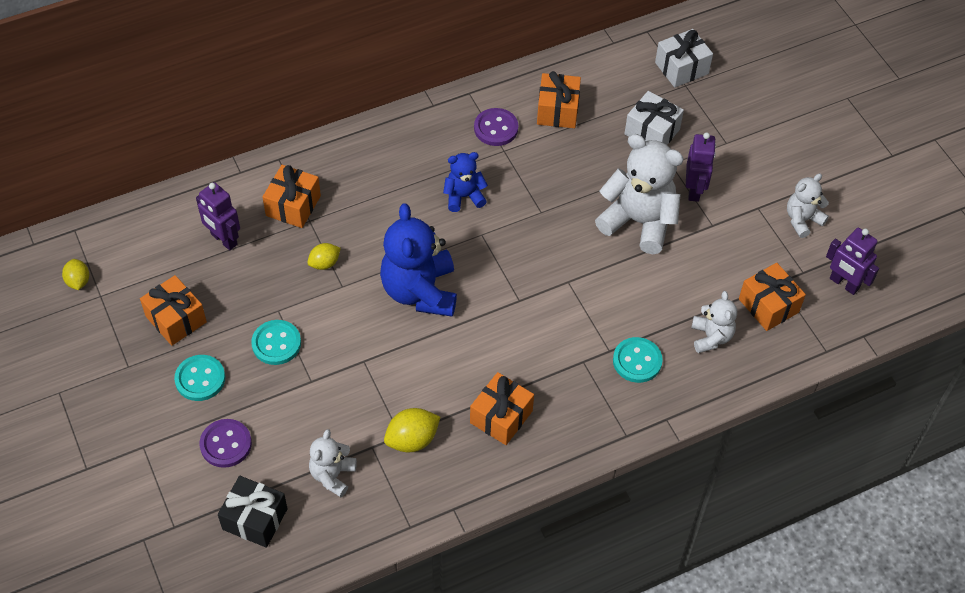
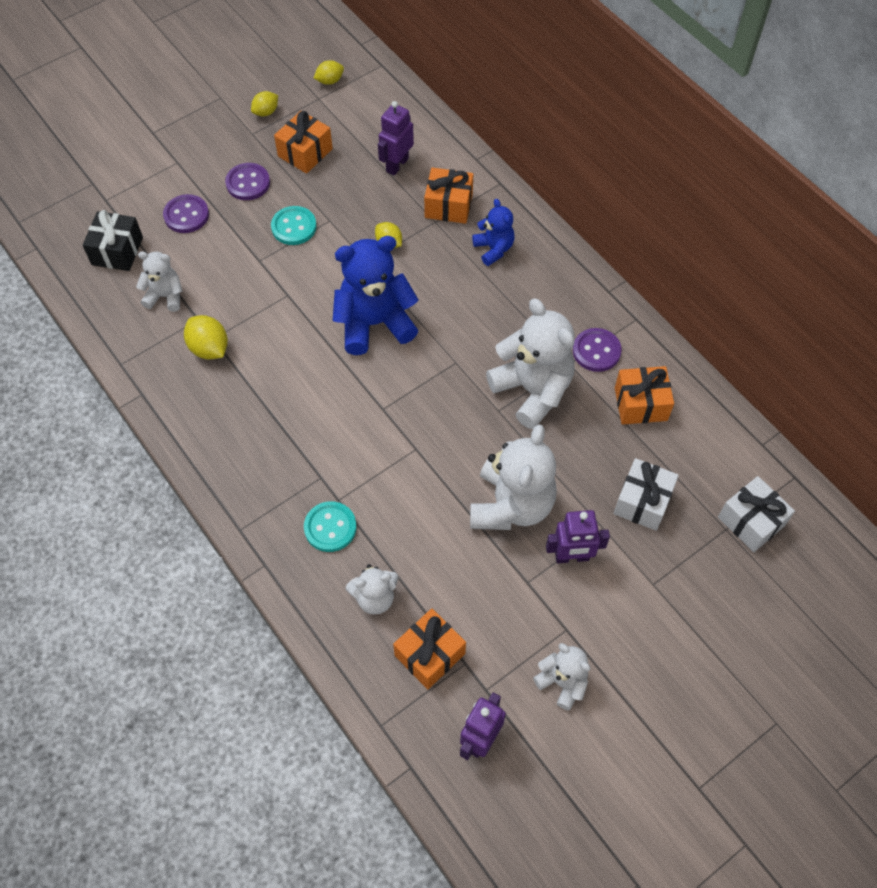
camera: 80 degrees right, 5 degrees up
(101, 349) = (266, 112): none -> yellow lemon
(200, 379) = (248, 183): turquoise button -> purple button
(464, 196) = (498, 339): blue teddy bear -> blue teddy bear (493, 249)
(501, 417) = (244, 415): orange gift -> none
(526, 183) = (532, 390): none -> white teddy bear

